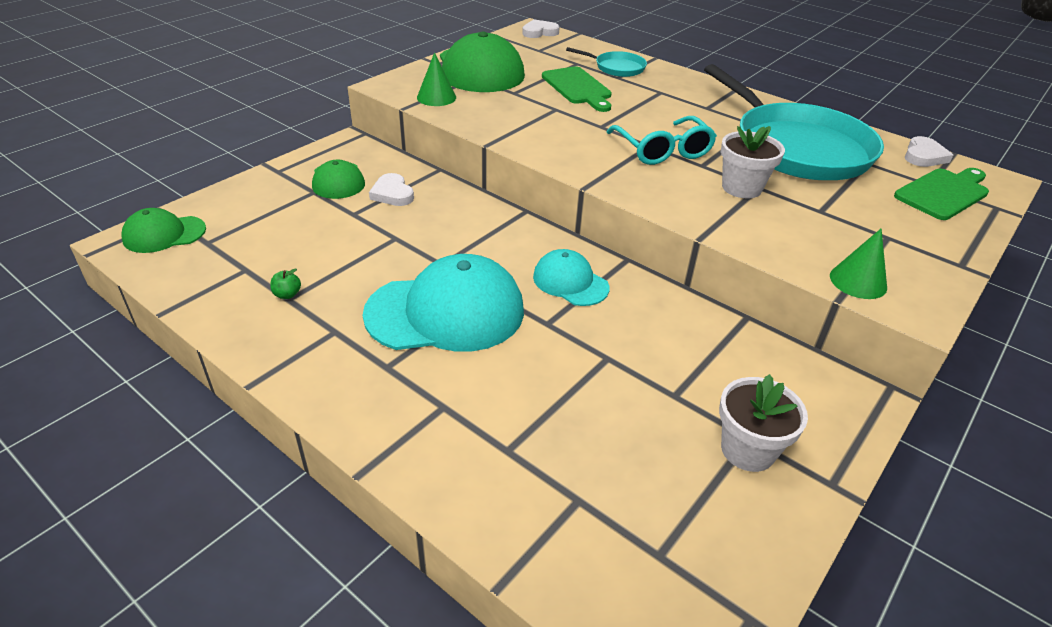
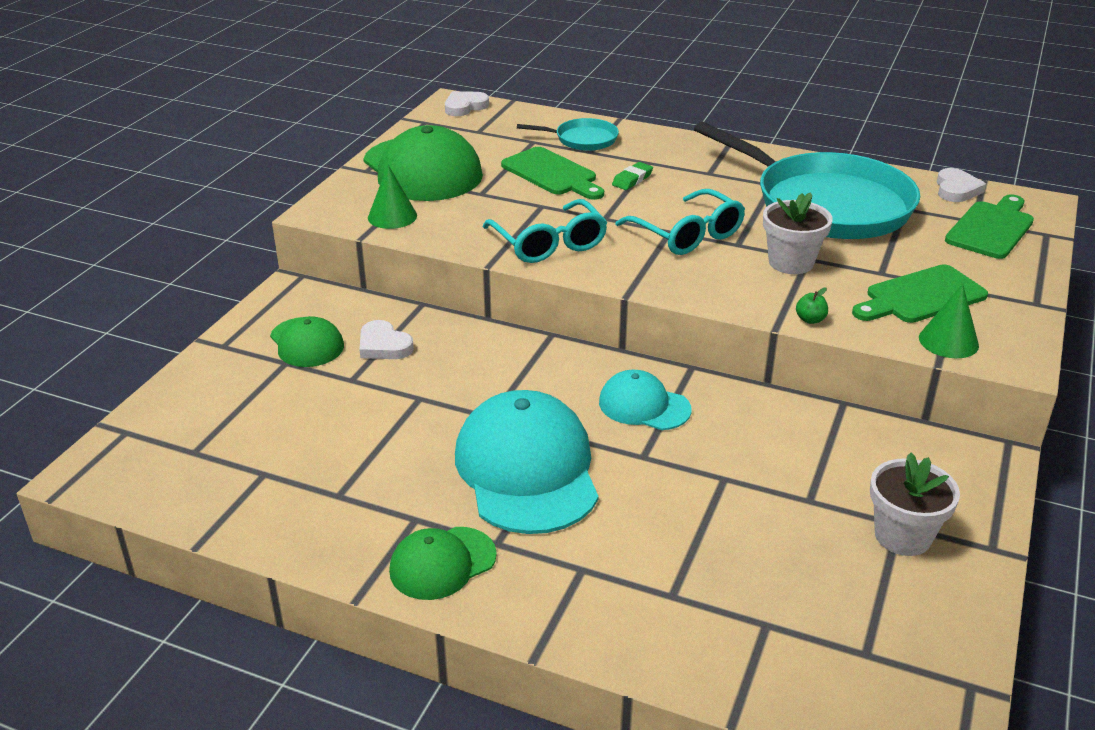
camera: 15 degrees left, 5 degrees down
(164, 234) = (132, 454): green cap -> green cap (442, 563)
(287, 294) = (334, 491): green apple -> green apple (810, 320)
(446, 312) = (527, 469): turquoise cap -> turquoise cap turned 75 degrees counterclockwise
(545, 137) = (549, 244): none -> turquoise glasses
(640, 102) = (632, 179): none -> green eraser
(849, 238) = (921, 296): none -> green cutting board

